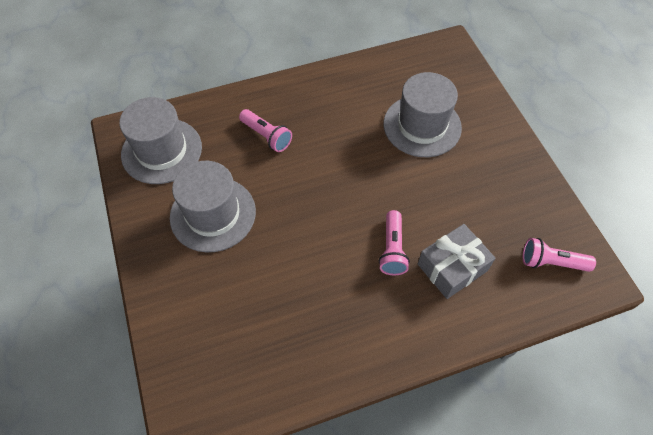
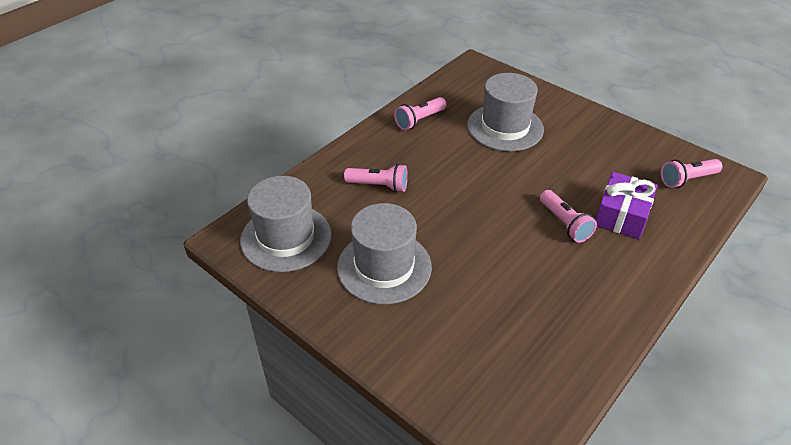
camera: 30 degrees left, 15 degrees down
(351, 85) = (419, 120): none -> pink flashlight
(452, 267) = (621, 215): grey gift -> purple gift

